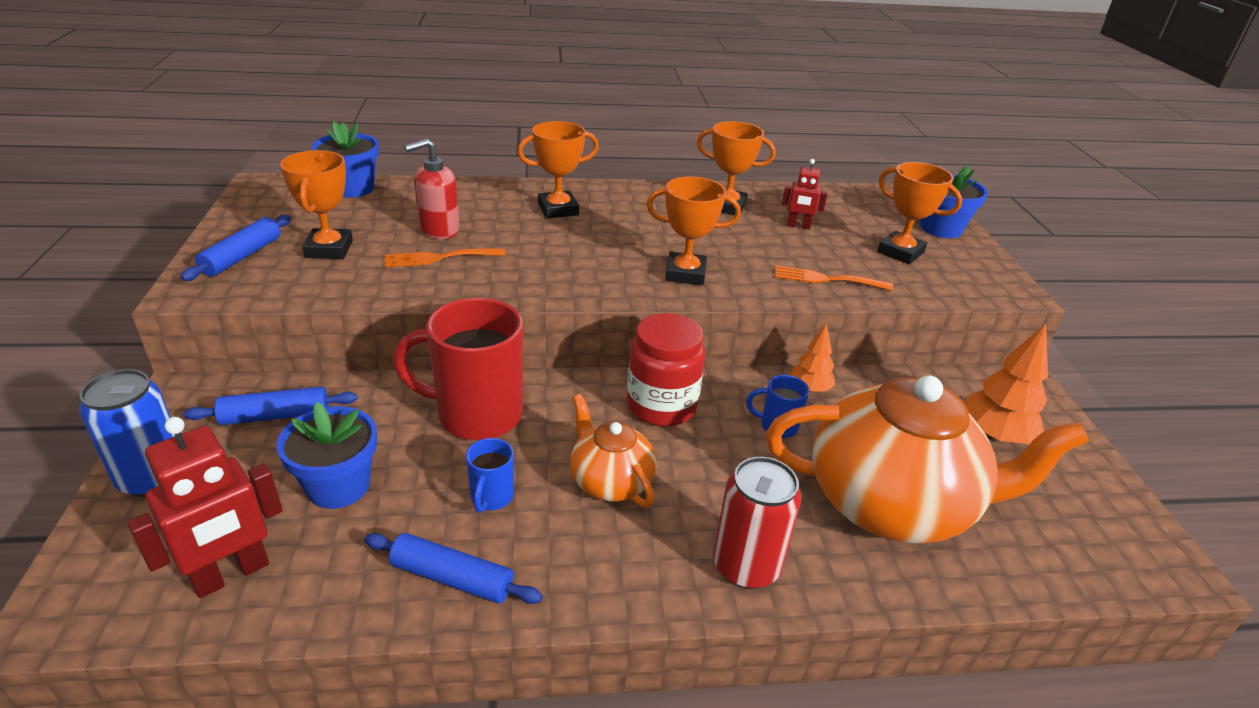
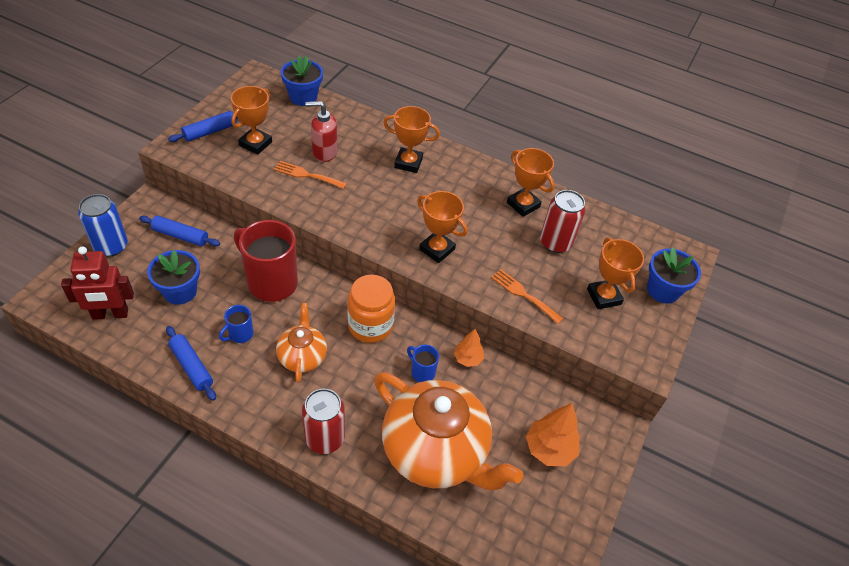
camera: 30 degrees right, 15 degrees up
(661, 406) = (370, 325): red jar -> orange jar
(798, 226) = (555, 243): red robot -> red can

